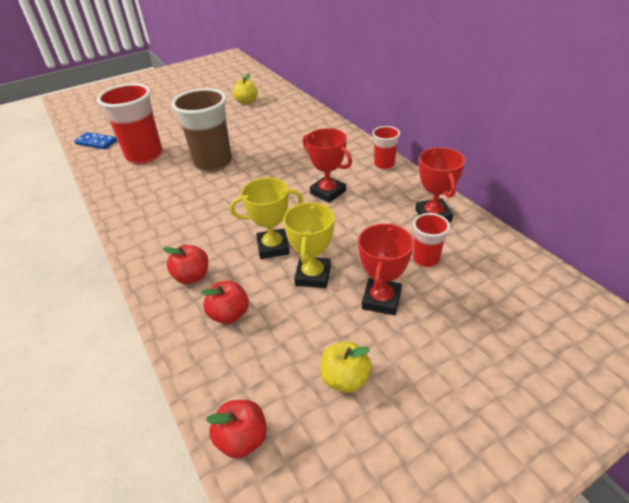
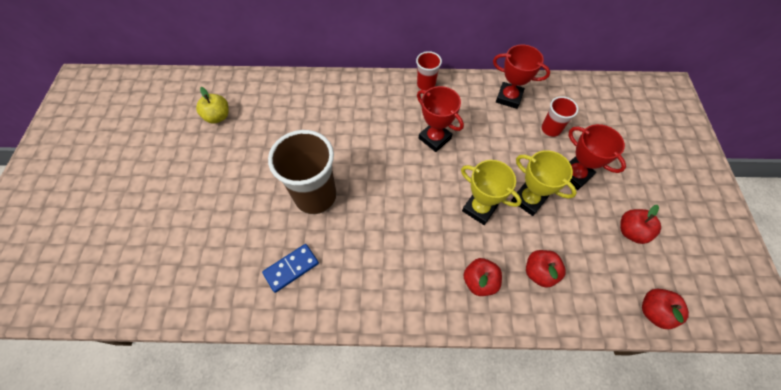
camera: 60 degrees left, 20 degrees up
(96, 142) = (156, 293): blue domino -> blue domino (291, 268)
(144, 156) = (241, 251): red cup -> none
(273, 247) = (479, 208): yellow trophy -> yellow trophy turned 75 degrees counterclockwise
(328, 192) = (434, 138): red trophy -> red trophy turned 60 degrees clockwise
(345, 379) = (631, 231): yellow apple -> red apple

